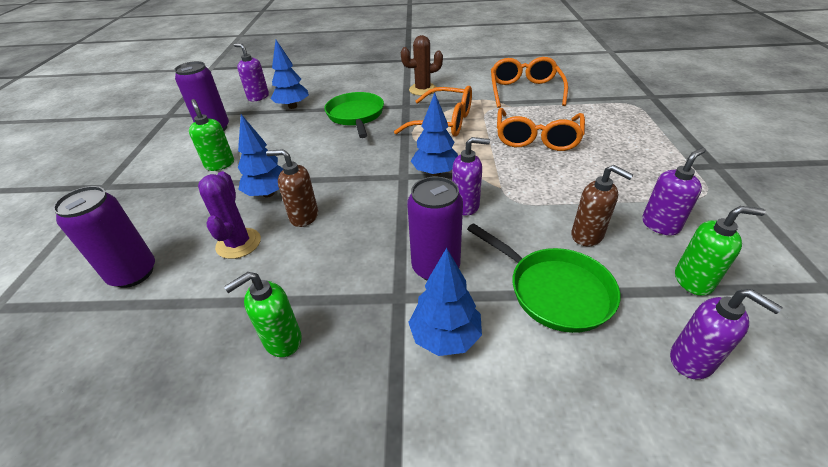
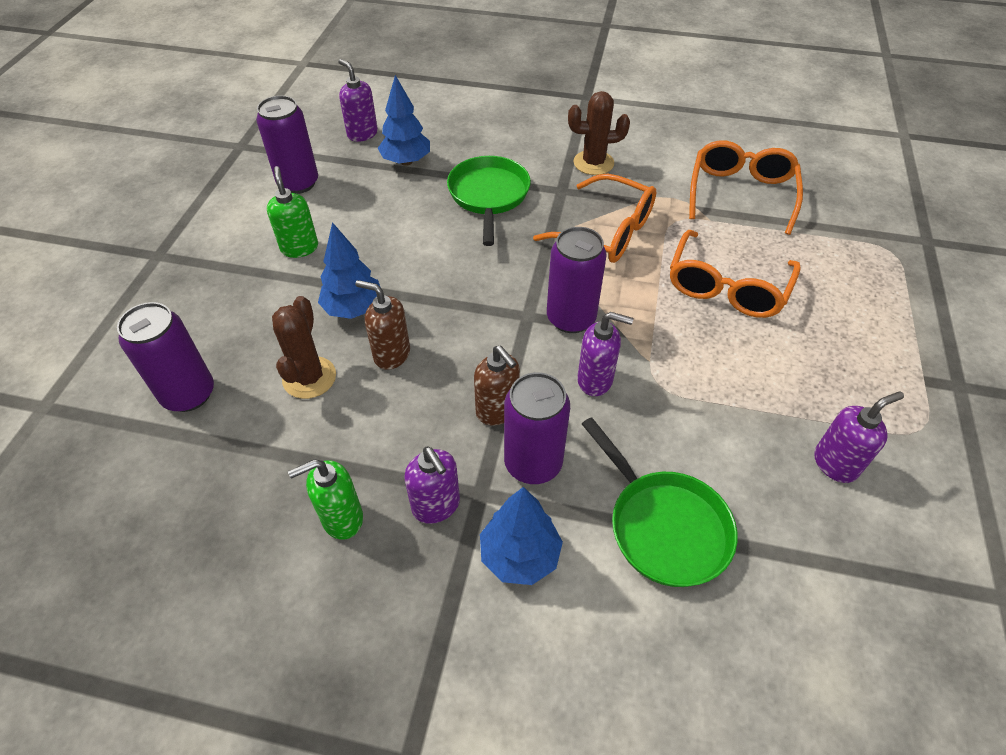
camera: 10 degrees right, 10 degrees up
(238, 243) = (309, 378): purple cactus -> brown cactus
(435, 172) = (571, 318): blue tree -> purple can
(587, 235) = (734, 459): brown soap dispenser -> brown soap dispenser (497, 410)
(692, 360) = (787, 649): purple soap dispenser -> purple soap dispenser (436, 505)
(693, 280) = (839, 551): green soap dispenser -> none

